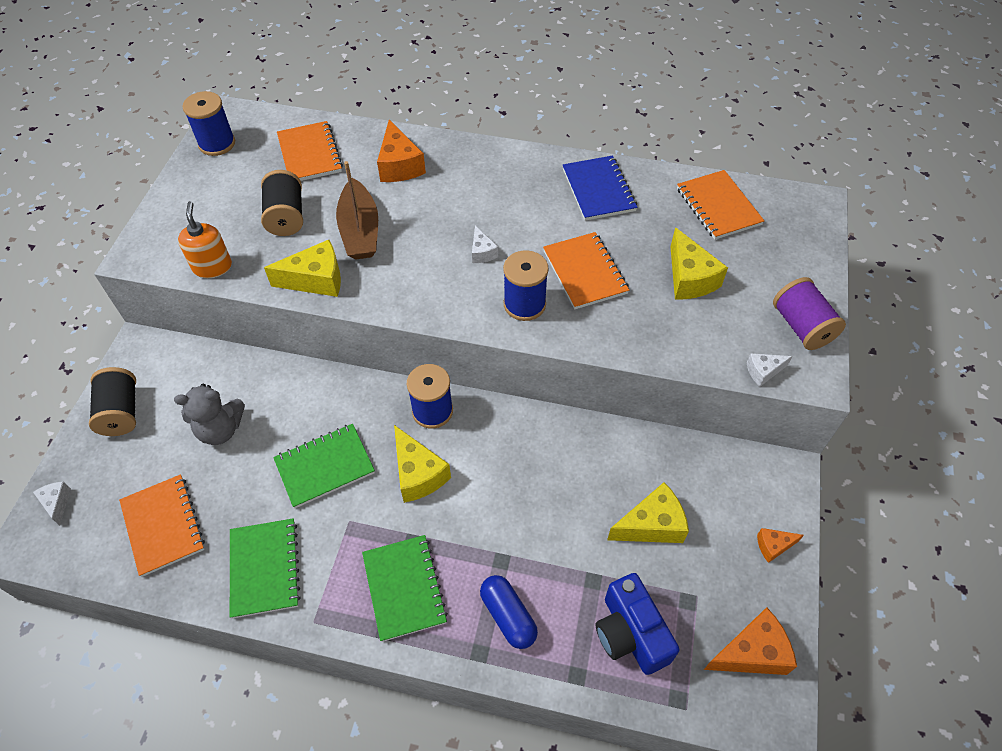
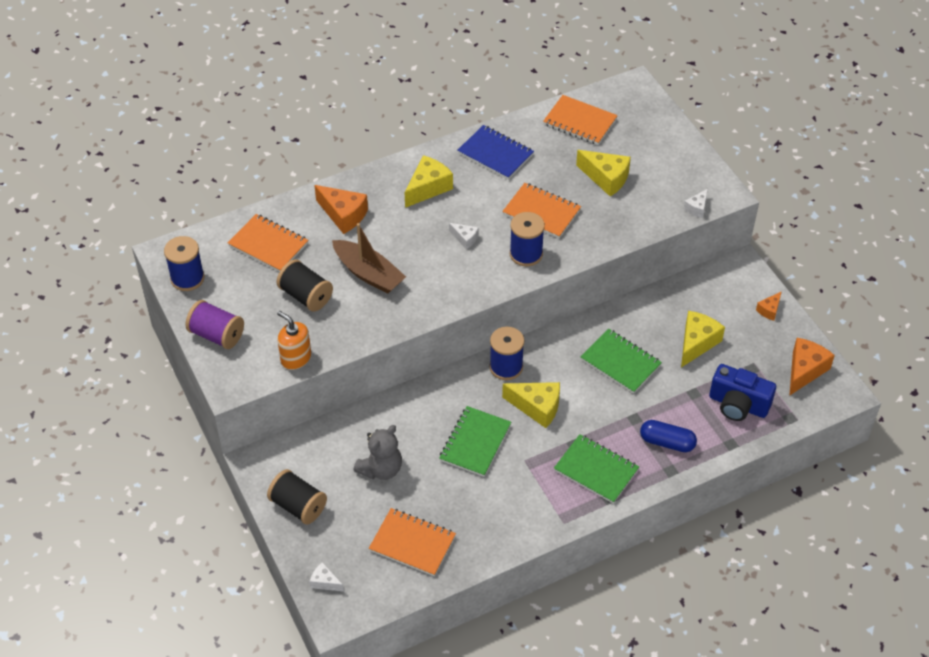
camera: 40 degrees left, 5 degrees down
(265, 568) = (504, 519): green notebook -> green notebook (620, 362)
(316, 280) = (377, 321): yellow cheese -> yellow cheese (428, 188)
(801, 326) = (694, 169): purple spool -> purple spool (217, 335)

